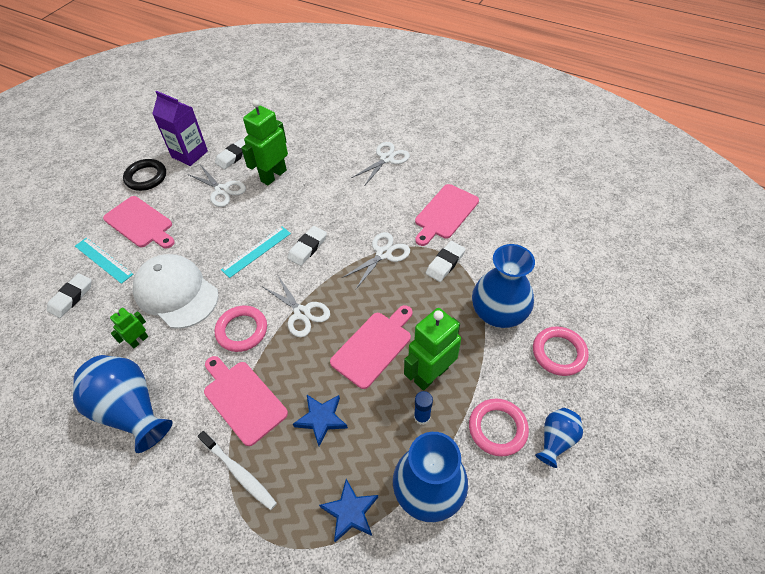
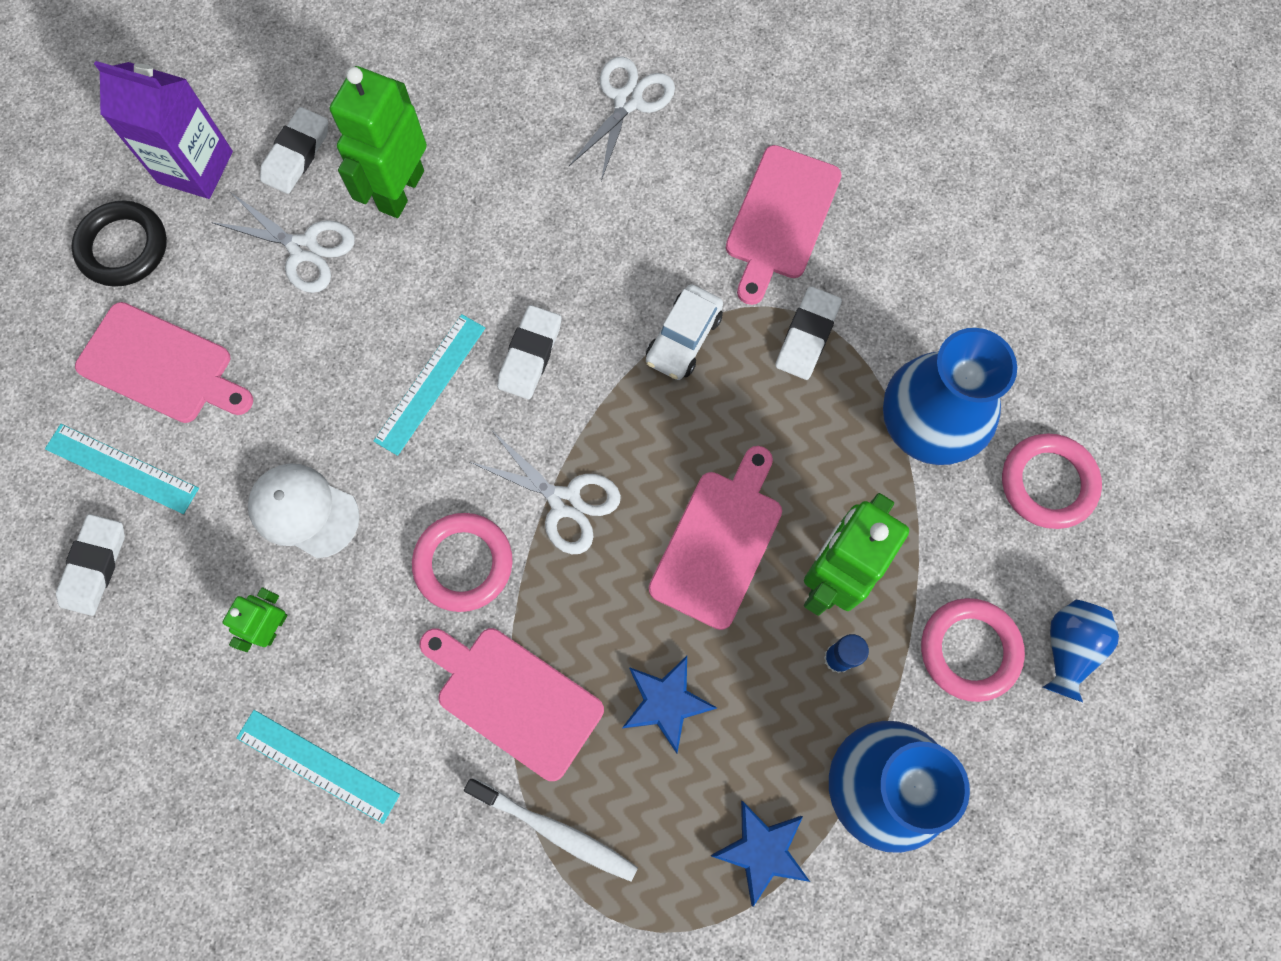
camera: 15 degrees left, 20 degrees up
(131, 410) = (317, 766): blue vase -> turquoise ruler
(176, 293) = (304, 511): white cap -> white cap, size x0.61
(383, 254) = (684, 338): white scissors -> white car

